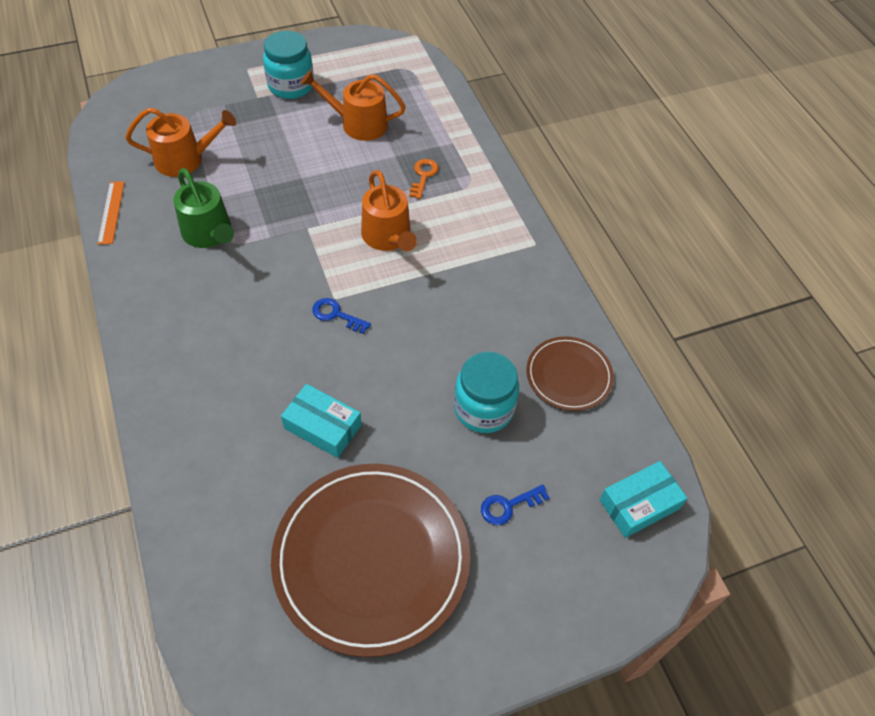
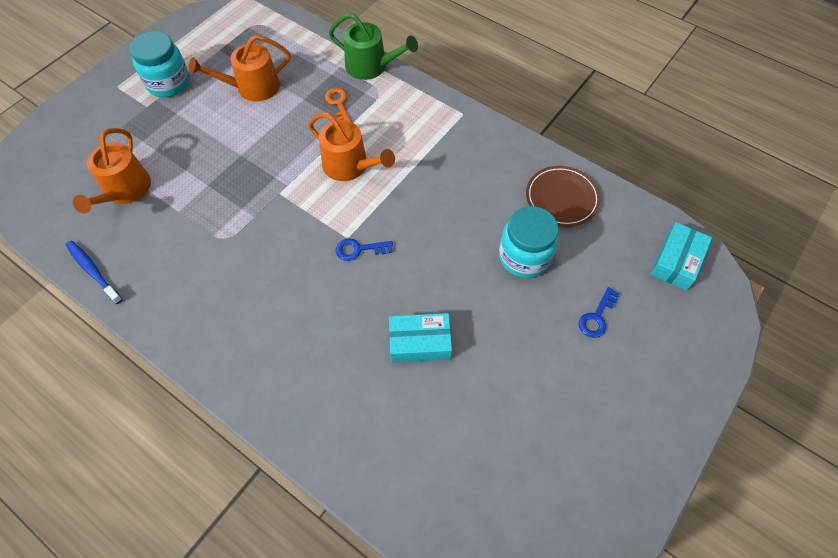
camera: 30 degrees left, 5 degrees up
(111, 212) = (93, 271): orange ruler -> blue toothbrush
(185, 159) = (125, 190): orange watering can -> orange watering can turned 135 degrees clockwise
(209, 233) = (199, 242): green watering can -> green watering can (371, 66)
(371, 558) = (536, 418): brown plate -> none

